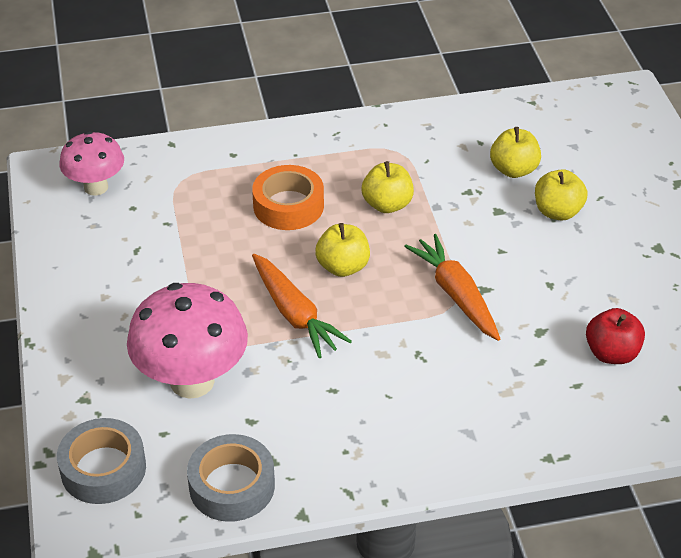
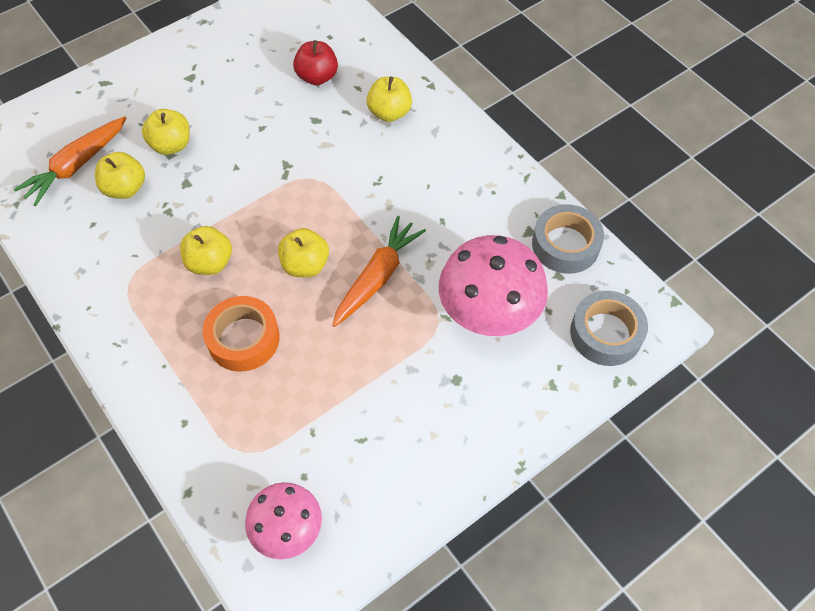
camera: 115 degrees left, 15 degrees up
(456, 295) = (301, 179): orange carrot -> orange carrot (77, 166)
(519, 400) = (389, 113): none -> yellow apple

